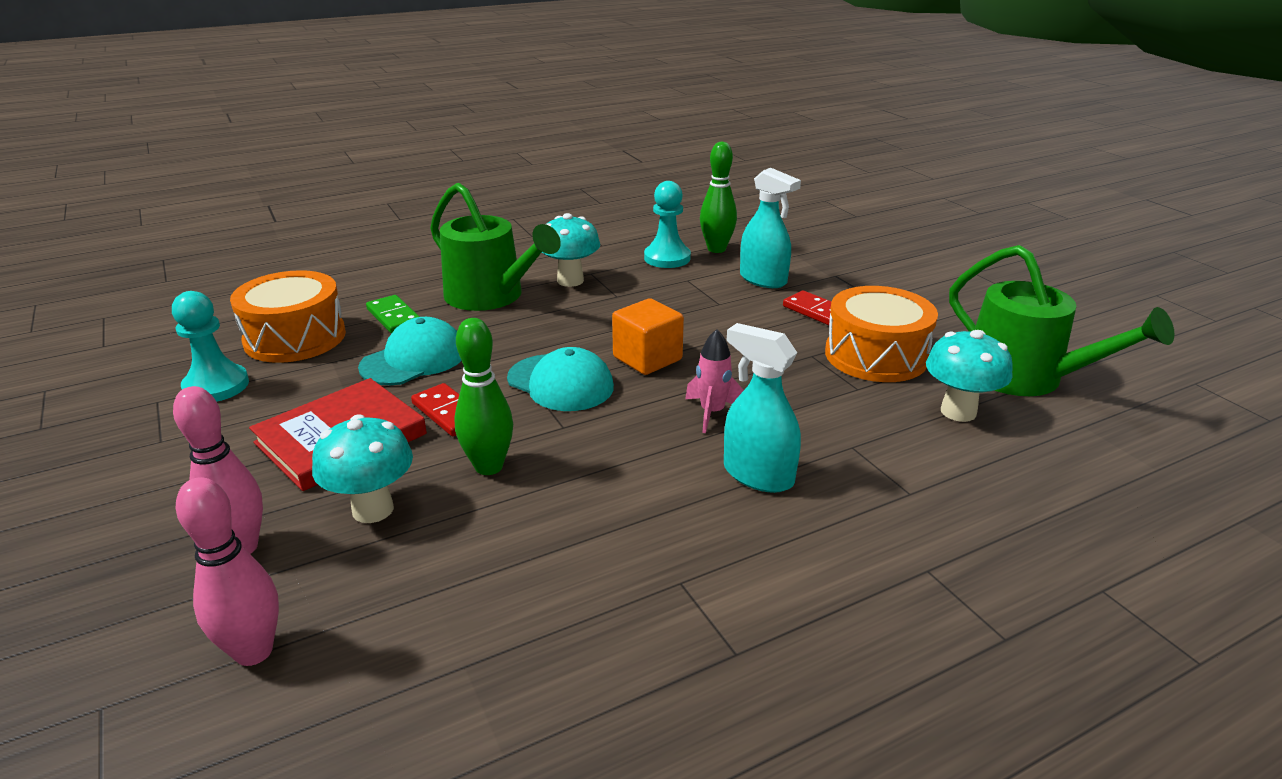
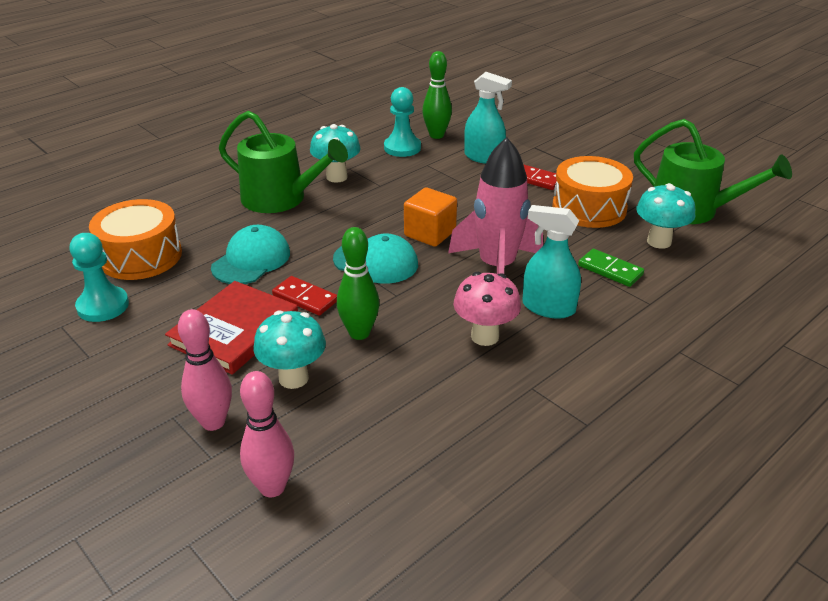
camera: 15 degrees left, 5 degrees up
(394, 317) = (212, 227): green domino -> green domino (610, 270)
(650, 499) = (485, 336): none -> pink mushroom
(712, 413) = (496, 268): pink rocket -> pink rocket, size x2.06

